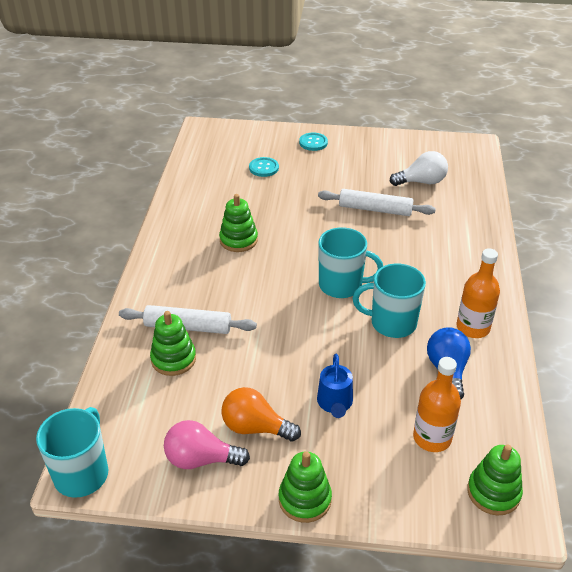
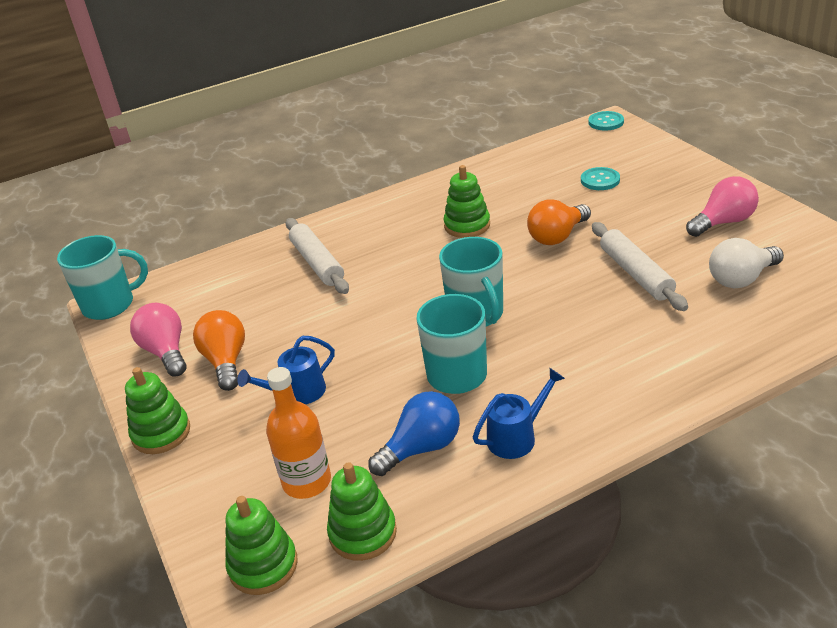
camera: 60 degrees right, 5 degrees down
(173, 359) = (270, 277): green stacking toy -> green stacking toy (363, 533)
(301, 214) = (557, 236): none -> orange light bulb
(313, 142) = (693, 182): turquoise button -> turquoise button (606, 122)
(365, 157) = (723, 222): none -> pink light bulb
(421, 182) = (741, 279): white light bulb -> white light bulb turned 105 degrees clockwise
(473, 327) = (517, 437): orange bottle -> blue watering can

